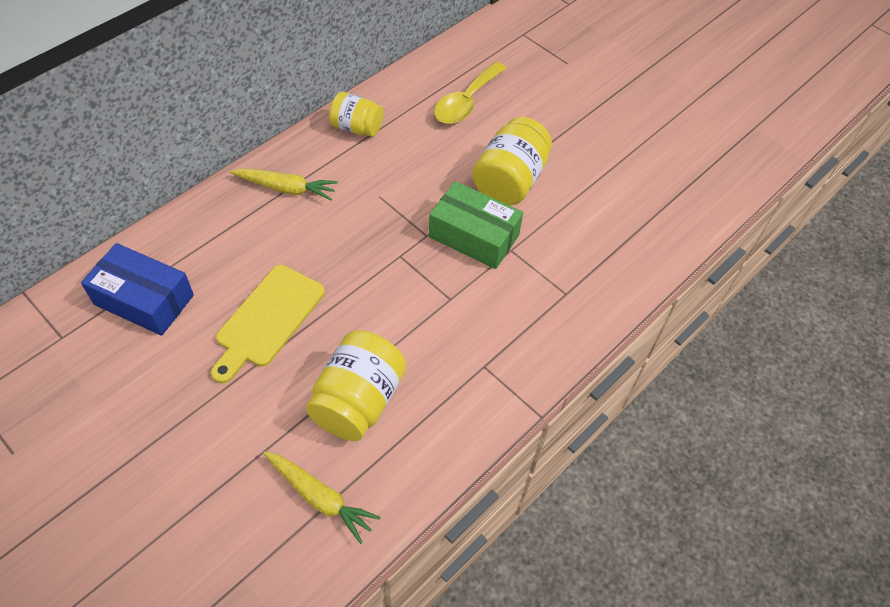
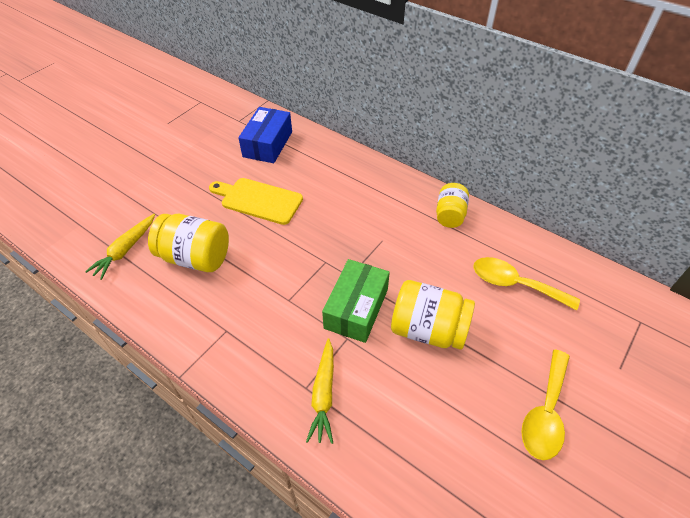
camera: 85 degrees right, 5 degrees down
(286, 188) = (373, 187): yellow carrot -> yellow carrot (323, 394)
(605, 122) = (545, 413): none -> yellow spoon

